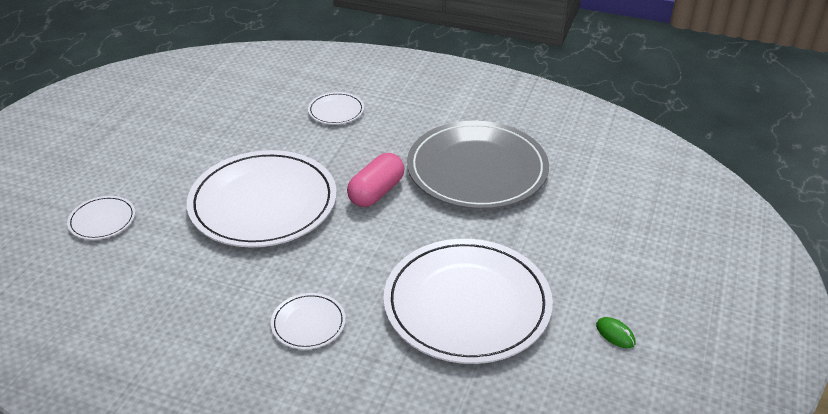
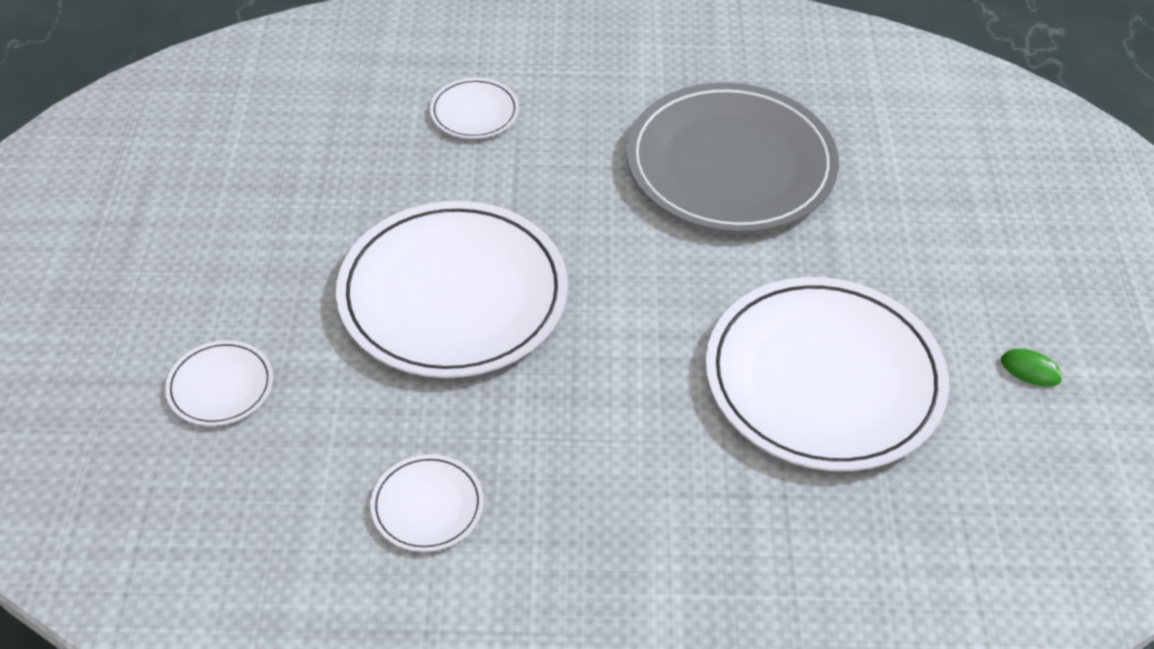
camera: 20 degrees left, 10 degrees up
(308, 323) = (627, 467): white plate -> white plate (427, 505)
(376, 192) = (609, 235): pink capsule -> none

